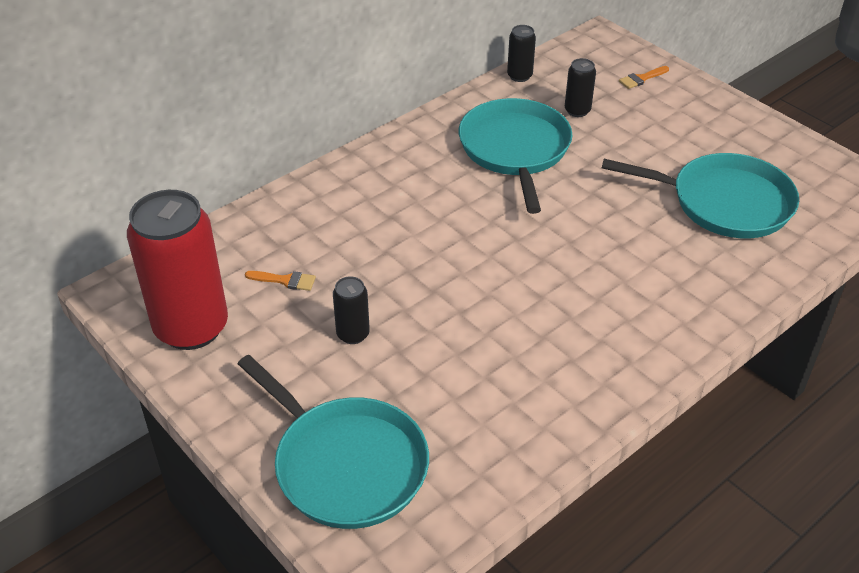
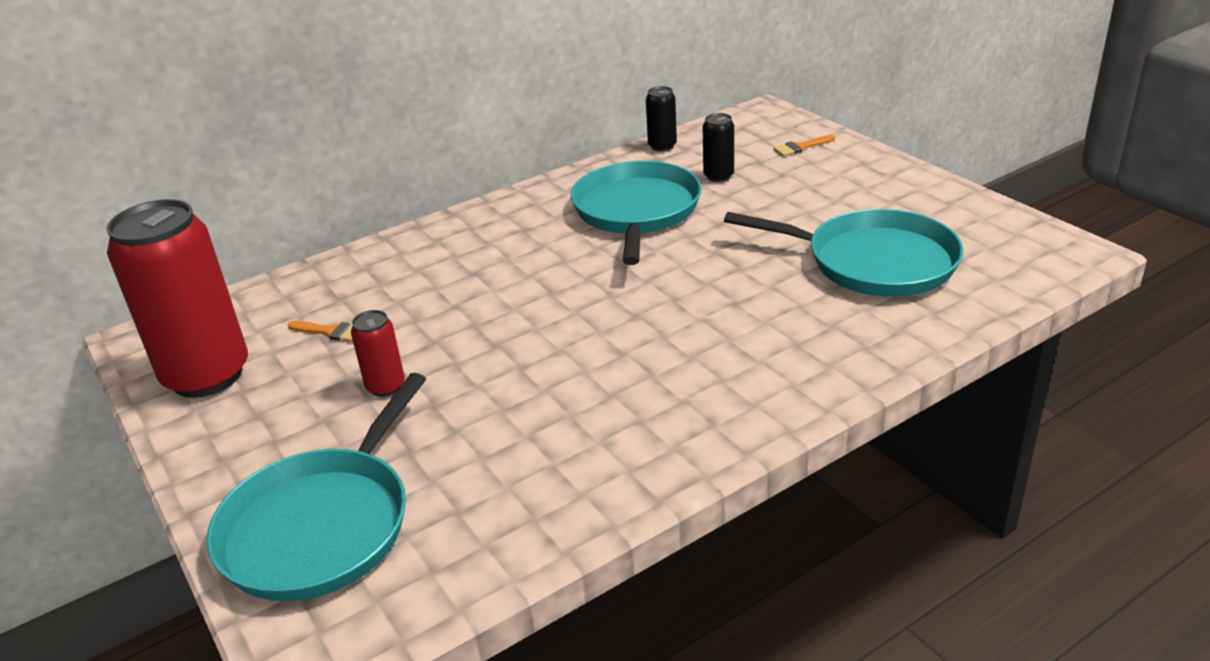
camera: 10 degrees right, 10 degrees down
(345, 464) = (322, 525): turquoise pan -> turquoise pan turned 60 degrees clockwise
(353, 334) = (385, 386): black can -> red can

